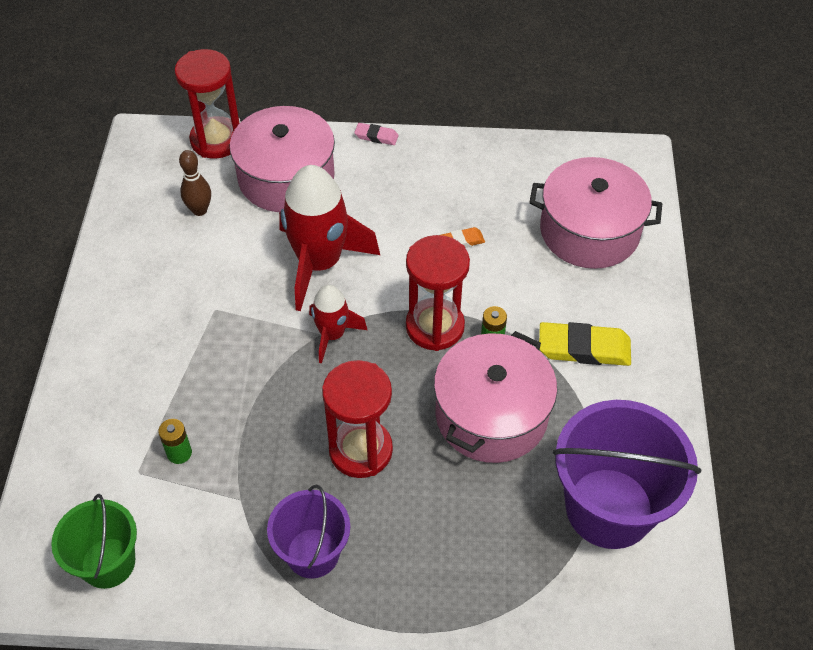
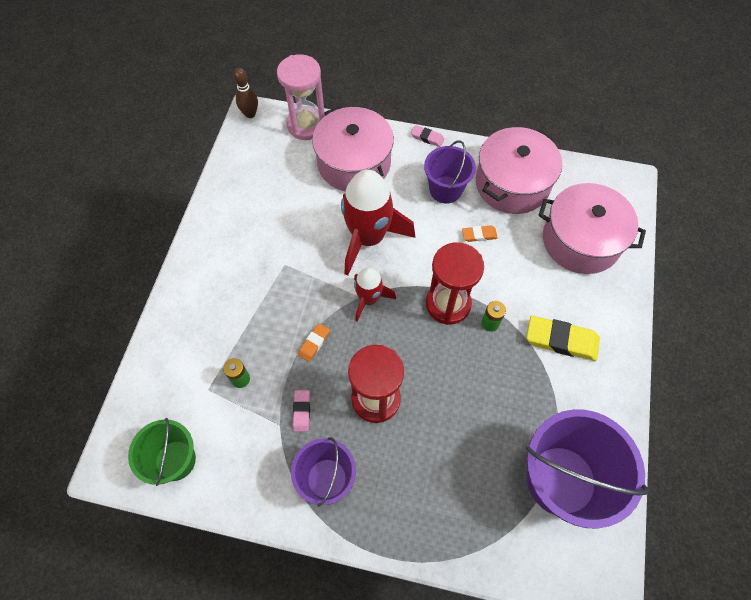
camera: 10 degrees right, 10 degrees up
(199, 210) = (285, 181): brown bowling pin -> brown bowling pin (250, 114)
(216, 140) = (306, 125): red hourglass -> pink hourglass
(267, 479) = (302, 411): none -> pink eraser
(269, 397) = (314, 343): none -> orange eraser
(410, 194) = (445, 189): none -> purple bucket
(491, 414) = (480, 385): pink pot -> pink pot (512, 184)

